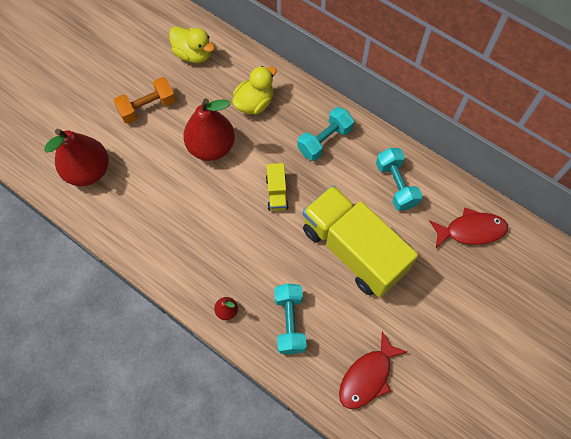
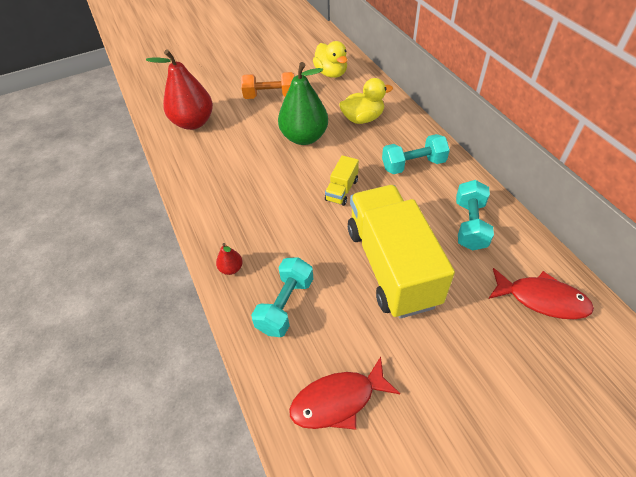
camera: 30 degrees right, 15 degrees down
(211, 147) = (304, 137): red pear -> green pear

